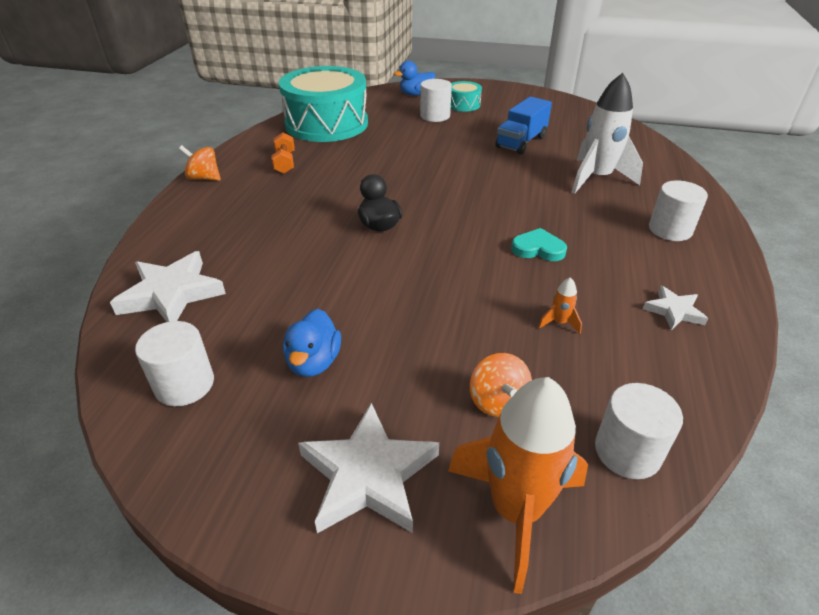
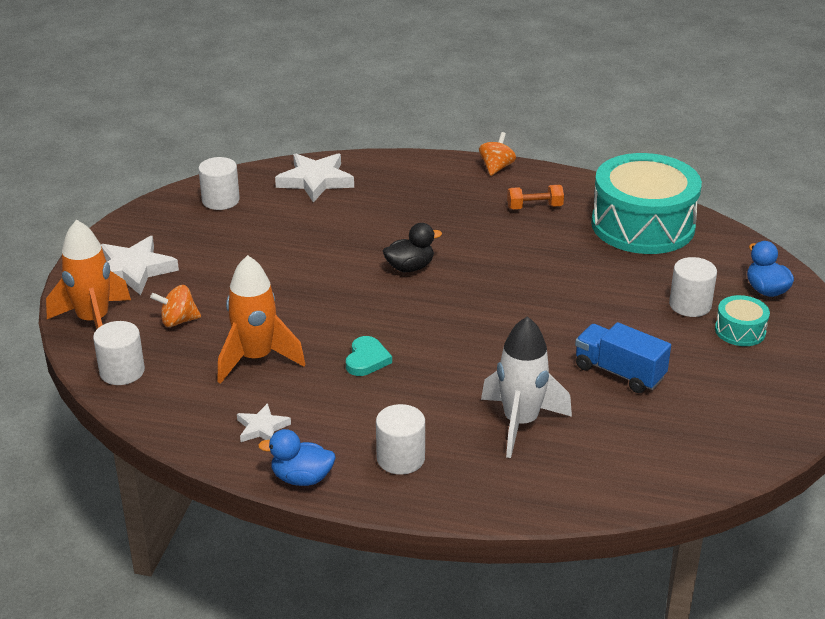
camera: 90 degrees right, 5 degrees down
(314, 362) = (231, 245): blue duck -> blue duck (302, 478)
(559, 323) = (256, 359): orange rocket -> orange rocket, size x2.50

